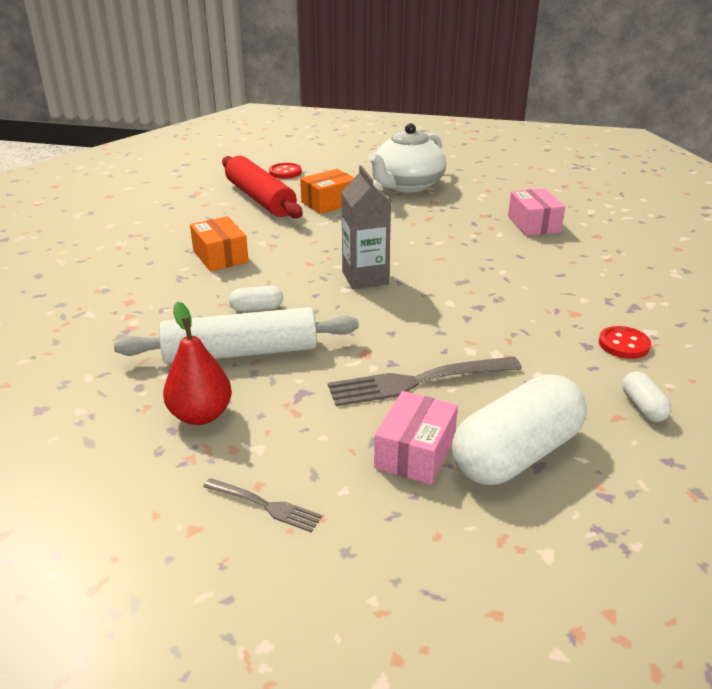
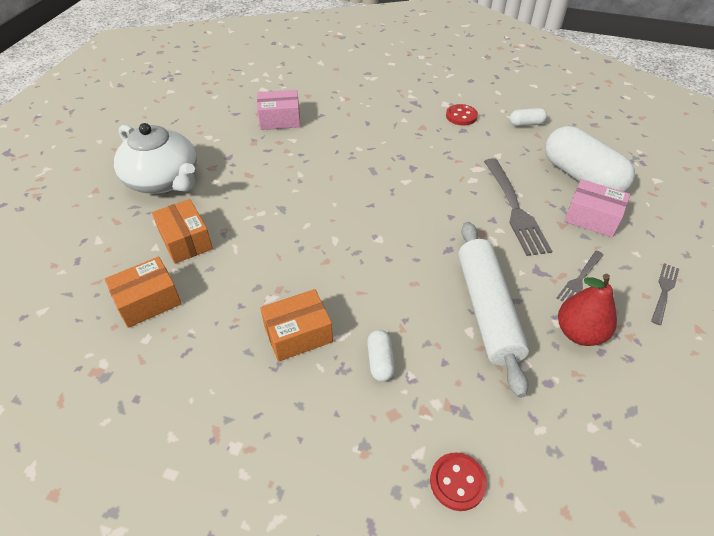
camera: 85 degrees left, 15 degrees up
(257, 308) = (412, 300): white capsule -> white capsule (380, 361)
(260, 199) = (148, 301): red rolling pin -> orange box
(285, 172) = (72, 277): red button -> red button (457, 482)
(288, 426) = (580, 279): none -> grey fork
(365, 278) = (361, 224): grey carton -> none

